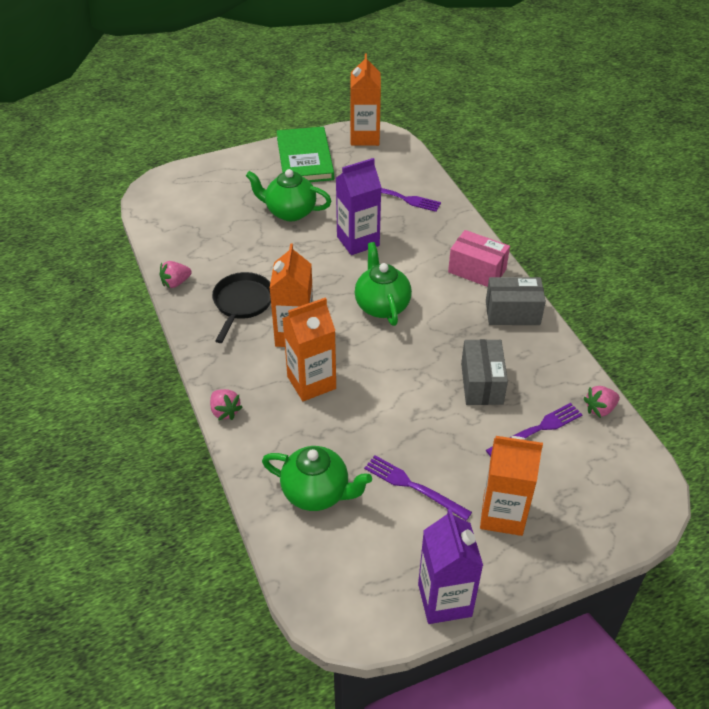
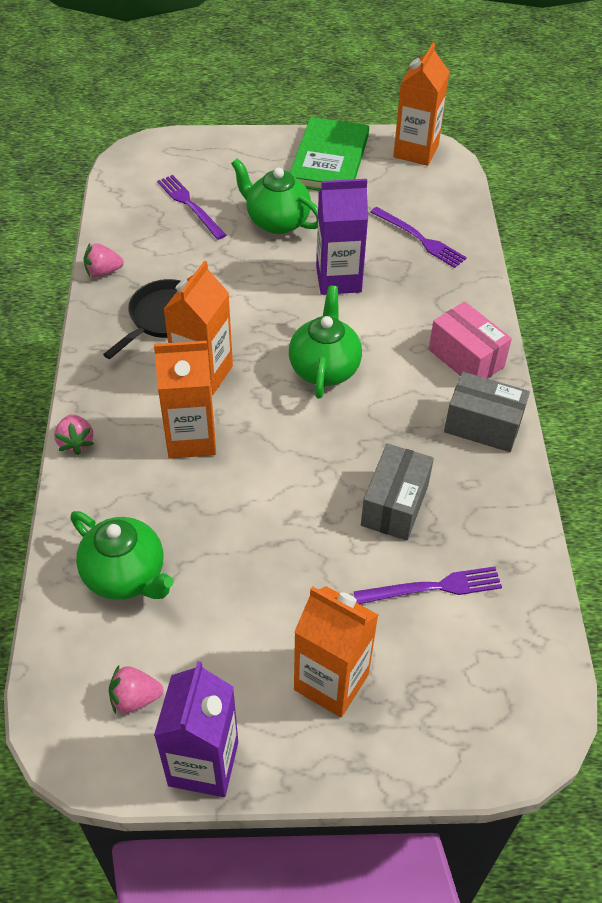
camera: 20 degrees right, 5 degrees up
(413, 487) = (242, 607): purple fork -> purple fork (190, 205)
(600, 409) = (529, 587): pink strawberry -> pink strawberry (135, 698)

